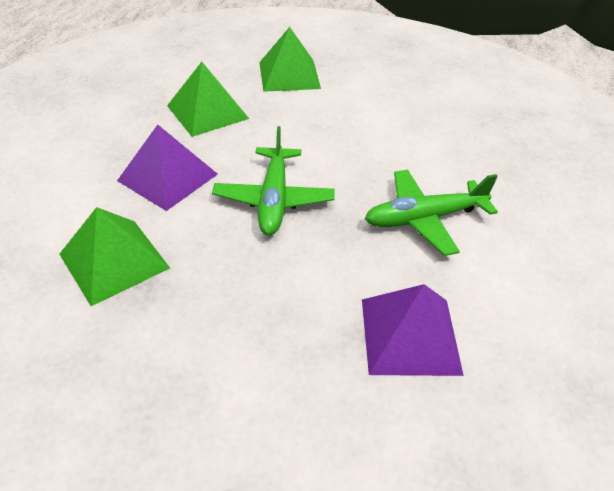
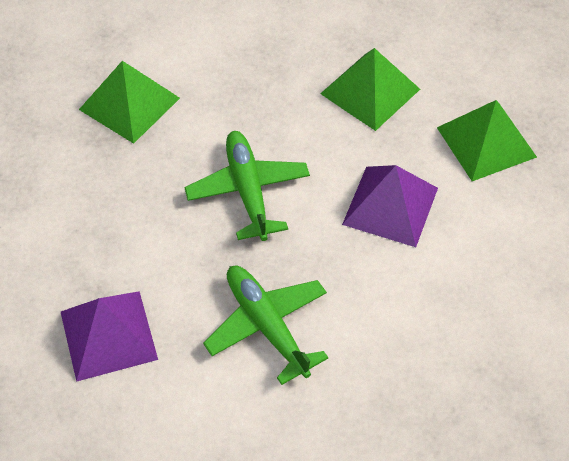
camera: 75 degrees right, 10 degrees up
(167, 177) = (248, 98): purple pyramid -> purple pyramid (390, 206)
(274, 199) = (248, 191): green plane -> green plane turned 90 degrees clockwise

